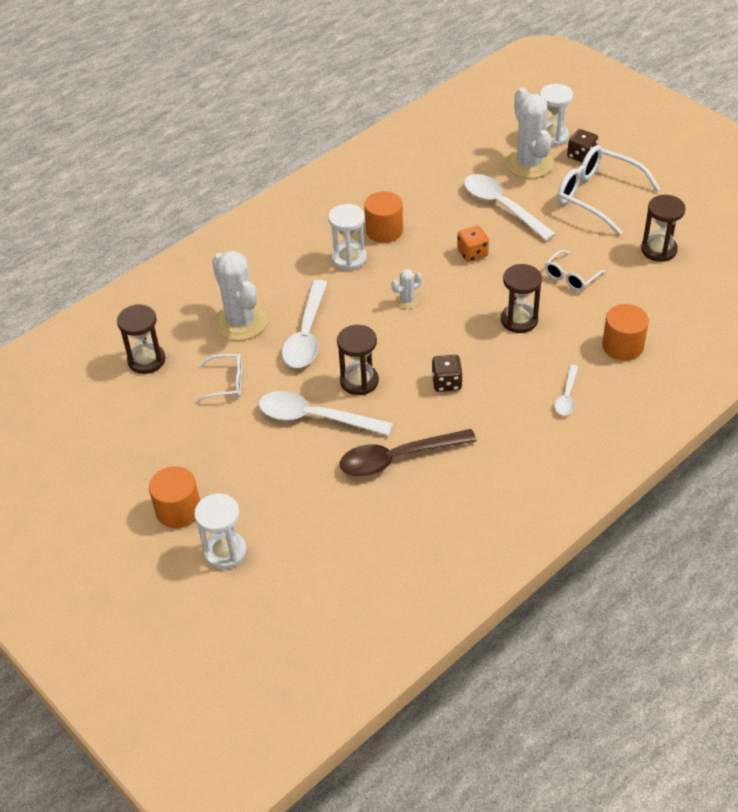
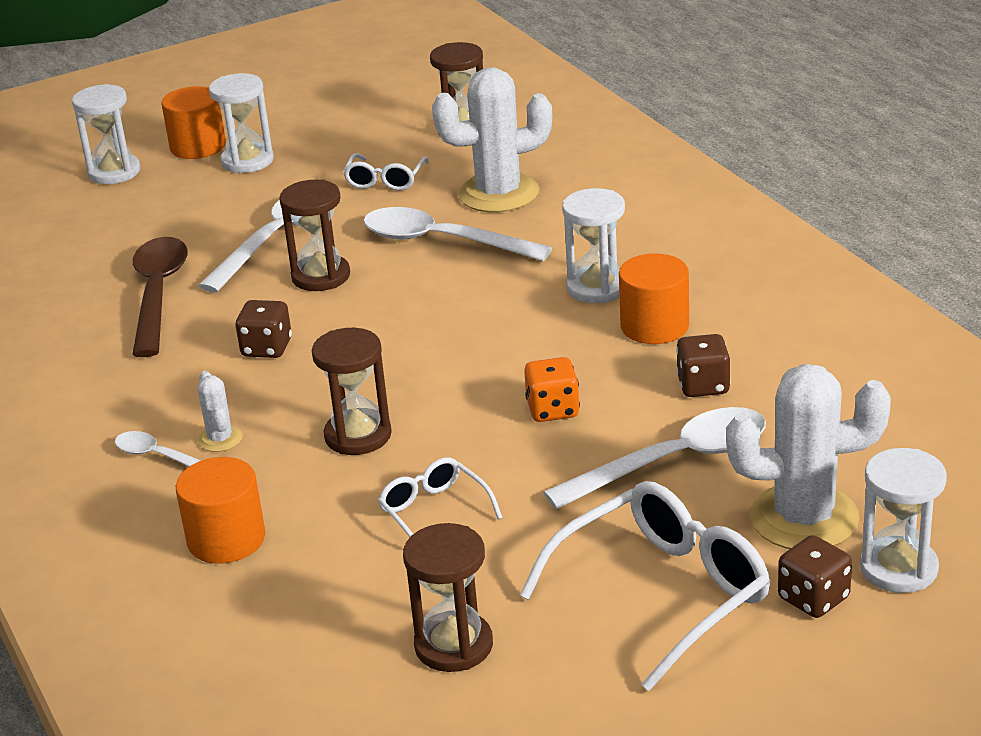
camera: 105 degrees right, 15 degrees down
(201, 470) = (247, 161): none -> white hourglass
(407, 300) = (467, 332): white cactus -> white cactus (220, 439)
(435, 206) = (703, 386): none -> brown dice

